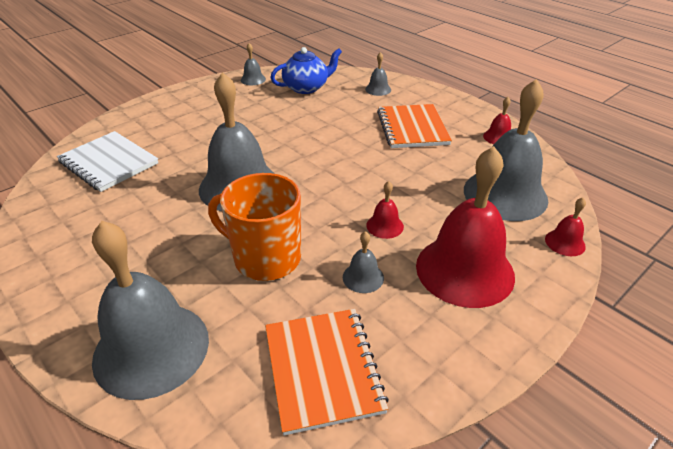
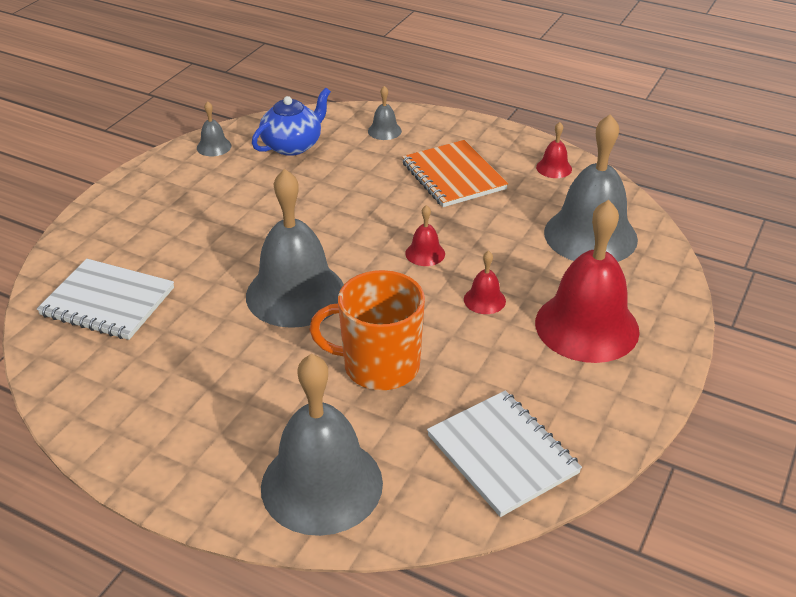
camera: 20 degrees left, 0 degrees up
(323, 370) = (502, 454): orange notebook -> white notebook
(363, 277) = (492, 359): grey bell -> none
(565, 242) = (668, 274): red bell -> red bell (425, 253)

